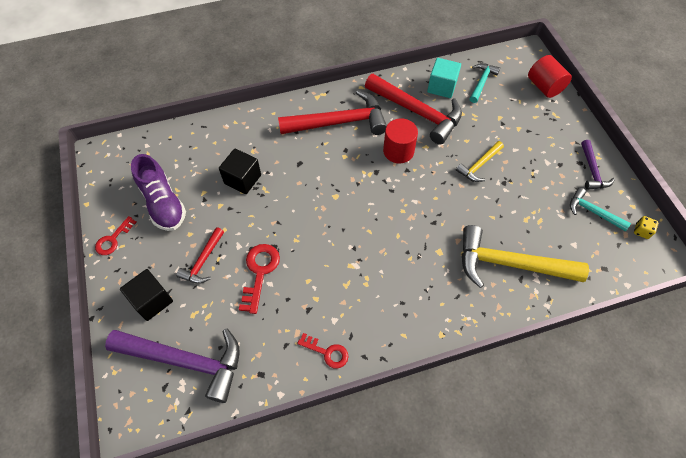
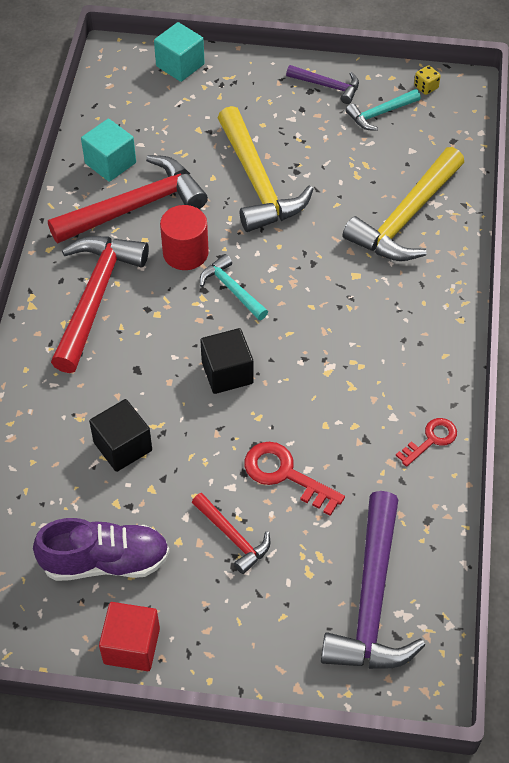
camera: 65 degrees left, 5 degrees down
(113, 239) = (131, 646): red key -> red cube
(152, 300) = (262, 618): black cube -> black cube (227, 373)
(186, 361) = (372, 600): purple hammer -> purple hammer turned 150 degrees clockwise
(479, 165) = (258, 183): yellow hammer -> yellow hammer, size x1.94
(481, 82) = (130, 120): turquoise hammer -> turquoise hammer (231, 289)
(544, 87) = (180, 65): red cylinder -> turquoise cube

